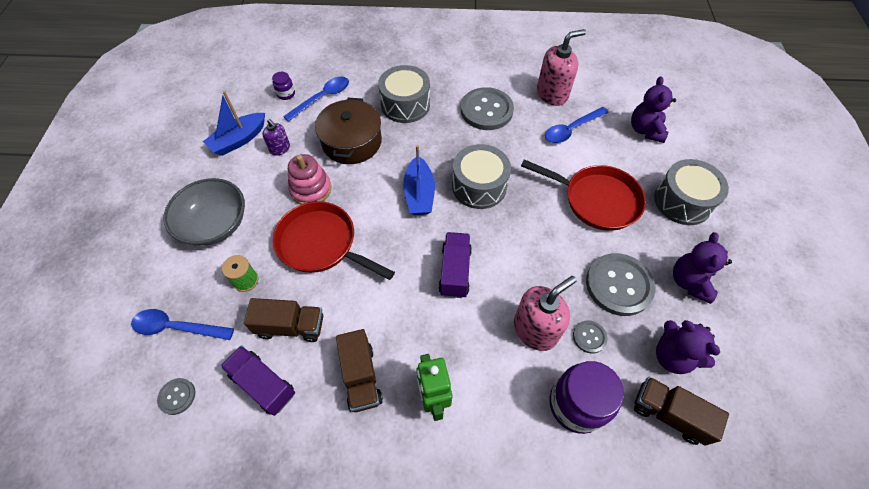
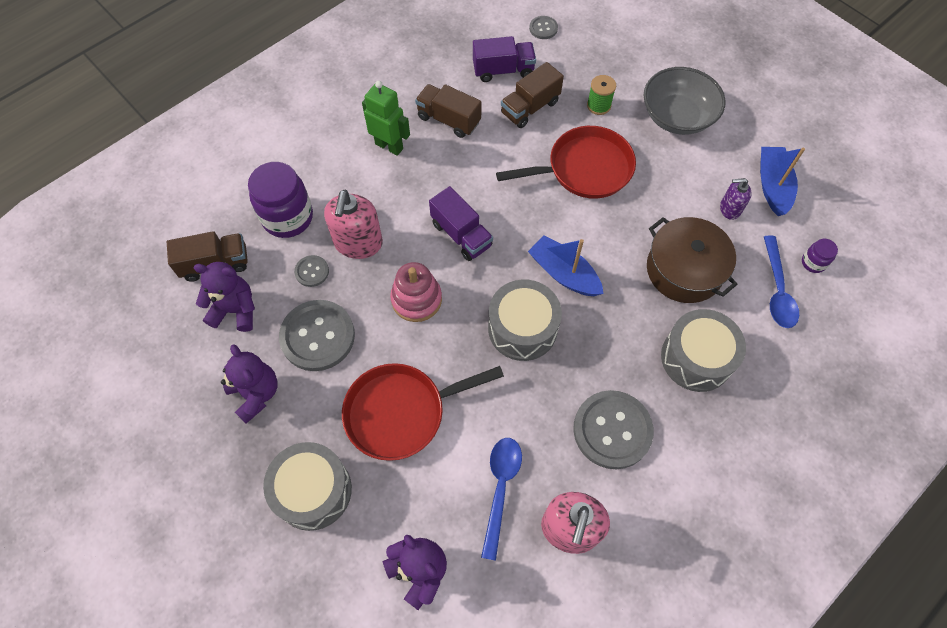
camera: 135 degrees right, 5 degrees up
(177, 327) = (597, 51): blue spoon -> none
(311, 189) = (652, 199): pink stacking toy -> pink stacking toy (416, 299)

